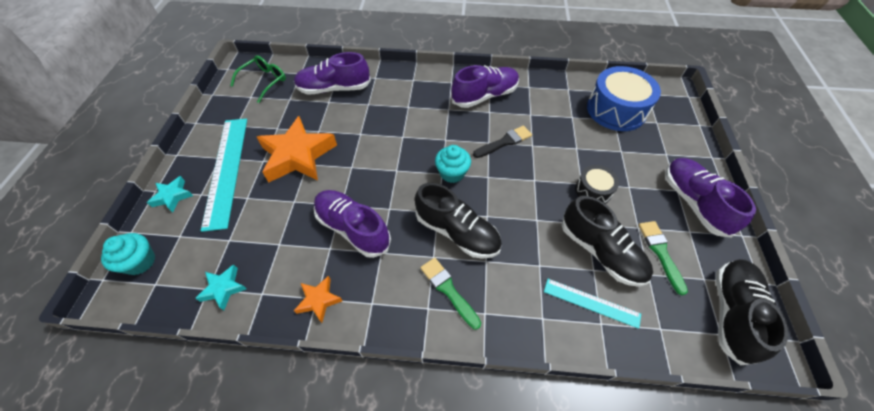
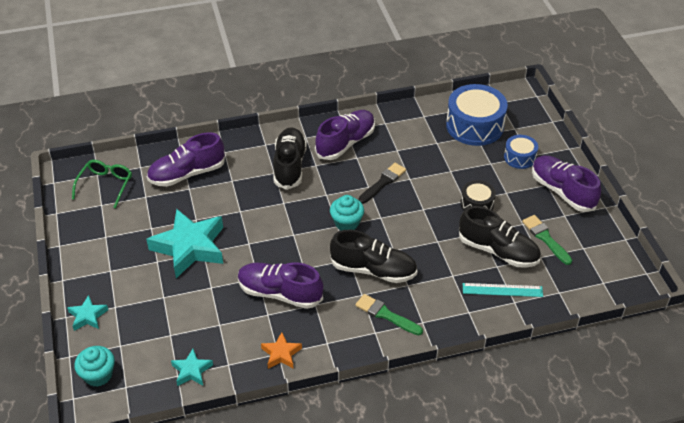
camera: 20 degrees left, 10 degrees down
(226, 170) = (125, 279): turquoise ruler -> none
(298, 156) = (190, 247): orange star -> turquoise star
(654, 153) = (519, 157): none -> blue drum
(731, 313) = (608, 266): black shoe -> black shoe (289, 166)

